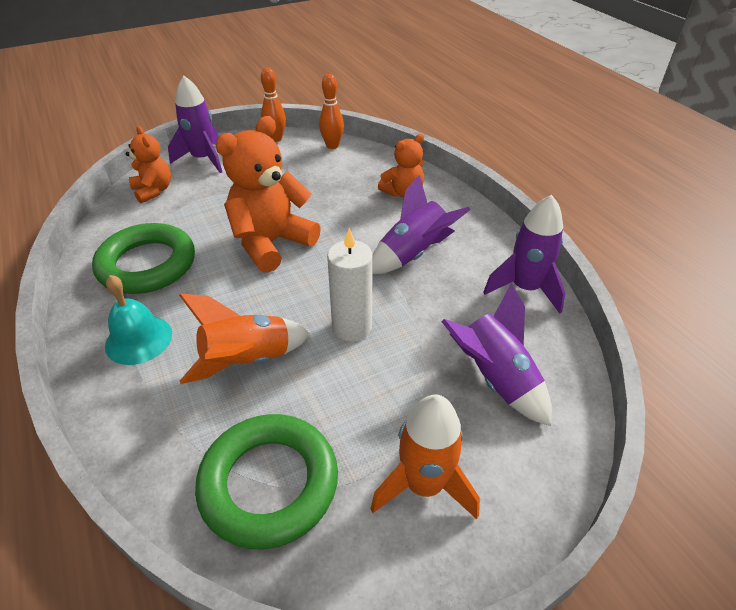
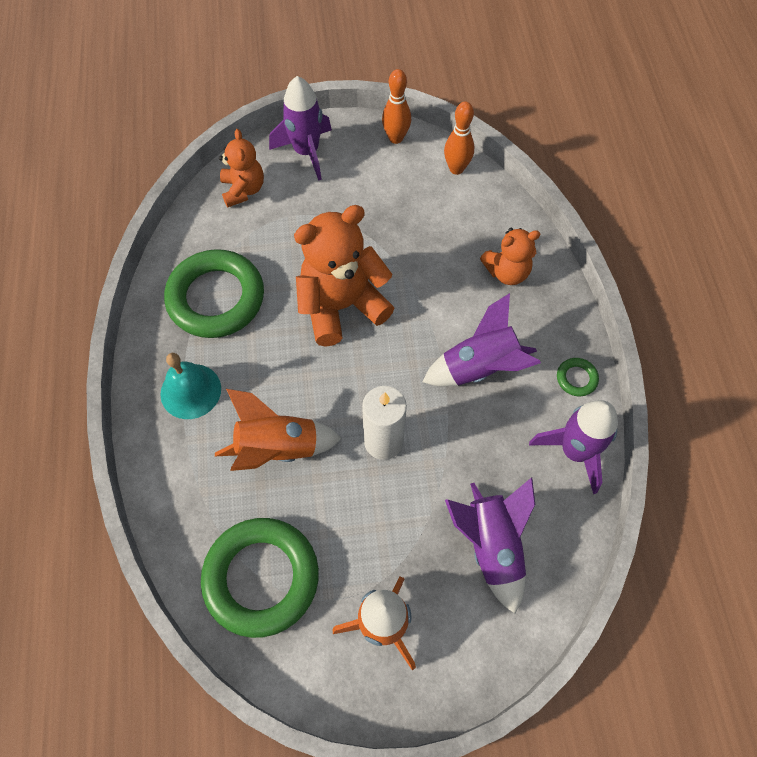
camera: 20 degrees right, 20 degrees up
(496, 242) = (576, 378): none -> green ring

